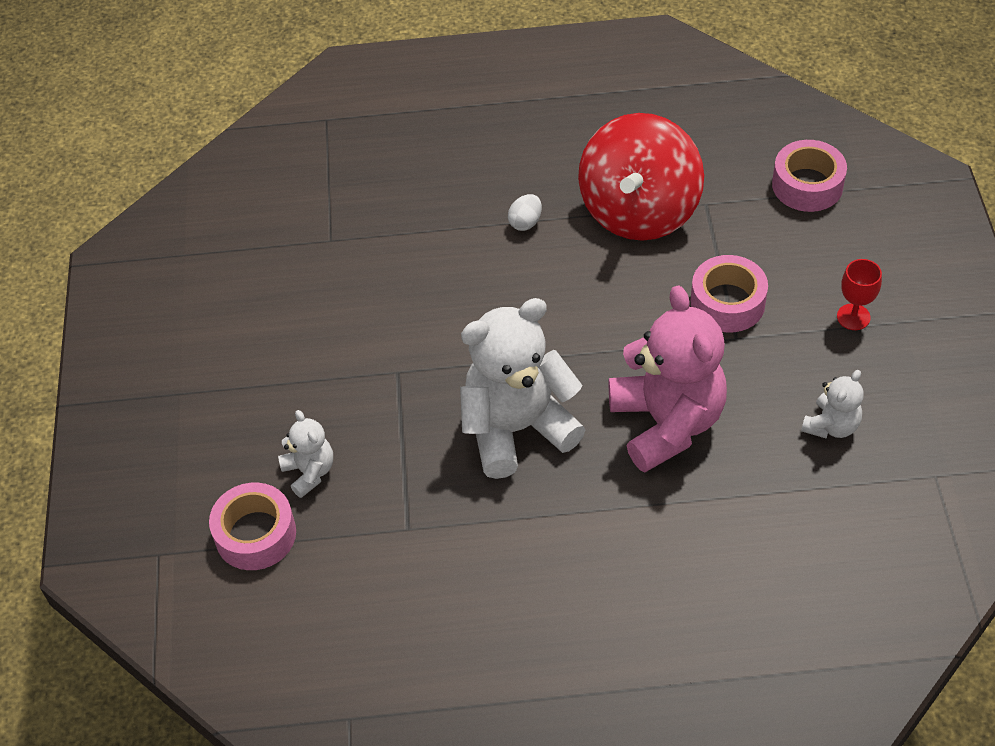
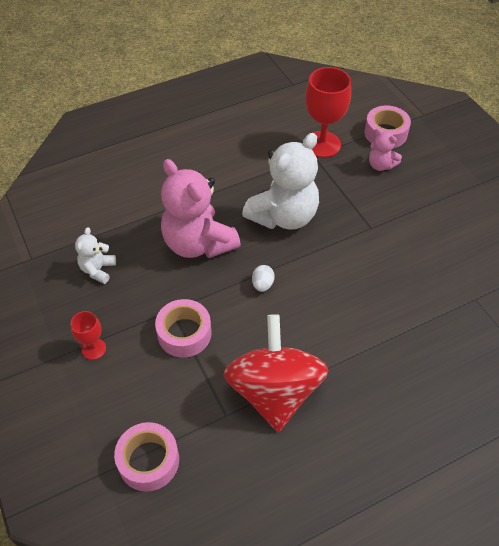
camera: 155 degrees right, 0 degrees up
(309, 472) = (381, 165): white teddy bear -> pink teddy bear
(379, 546) = (322, 144): none -> red goblet
(525, 222) = (352, 354): white egg -> white egg (262, 284)

